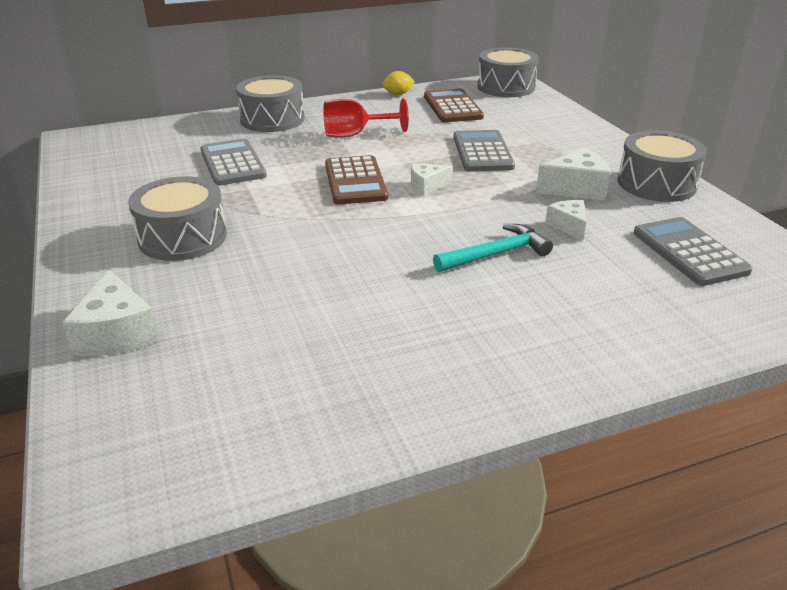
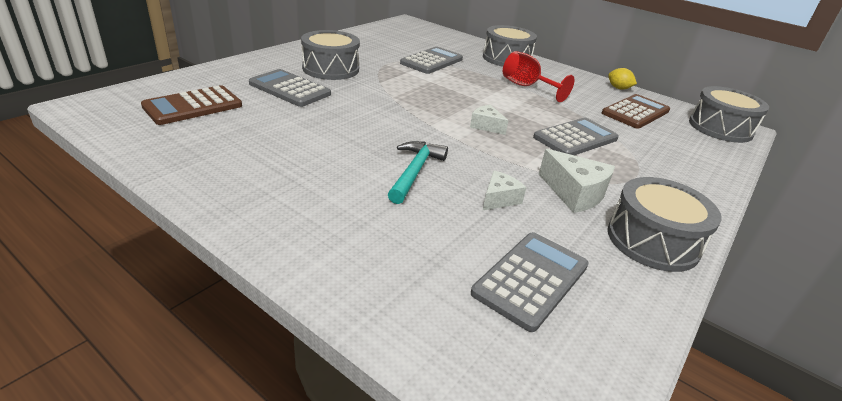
camera: 55 degrees right, 0 degrees up
(117, 333) = (224, 76): white cheese -> none
(220, 285) = (289, 89): none -> grey calculator
(355, 181) = (459, 100): brown calculator -> brown calculator (193, 106)
(496, 254) = (415, 172): turquoise hammer -> turquoise hammer turned 105 degrees counterclockwise

